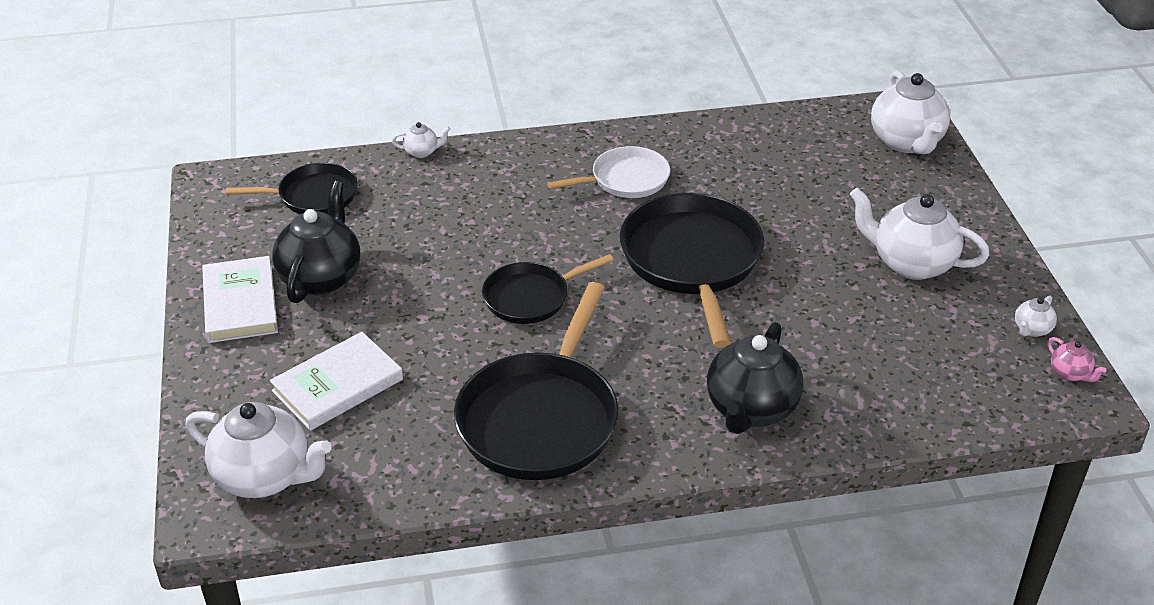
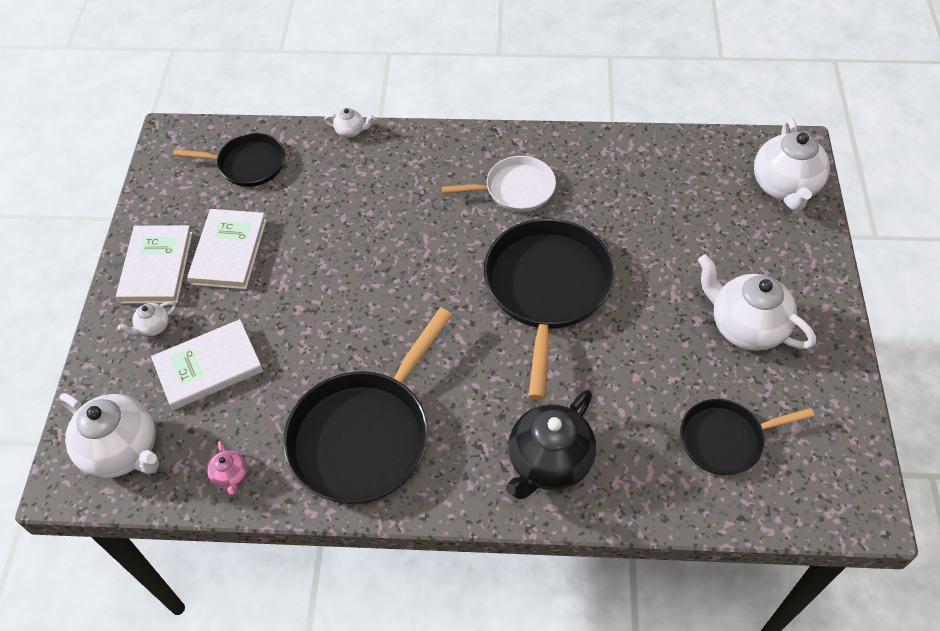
camera: 15 degrees right, 15 degrees up
(321, 278) = (229, 252): black teapot -> white book
(531, 297) = (395, 304): black pan -> black pan (725, 439)
(1031, 329) = (836, 423): white teapot -> white teapot (153, 327)
(1070, 373) = (857, 481): pink teapot -> pink teapot (231, 476)

